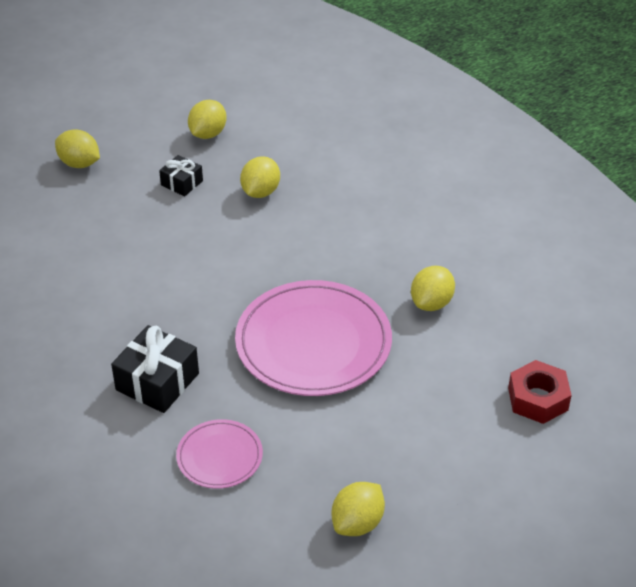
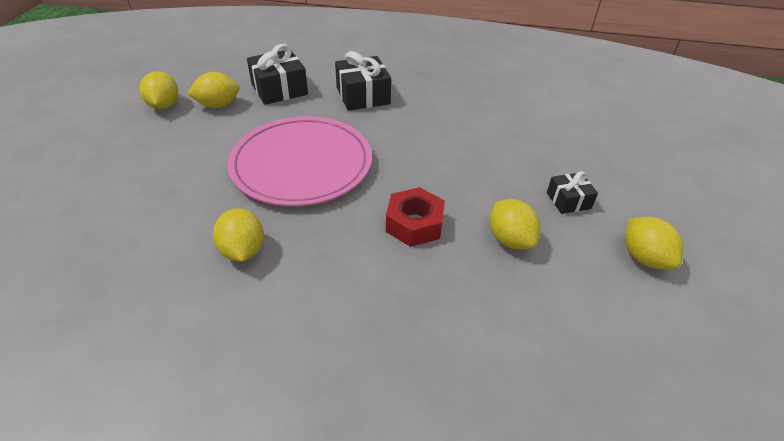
camera: 130 degrees right, 0 degrees up
(79, 163) = (645, 162): yellow lemon -> yellow lemon (218, 105)
(219, 457) = (279, 89): pink plate -> black gift
(538, 399) = (77, 236): red nut -> red nut (414, 224)

